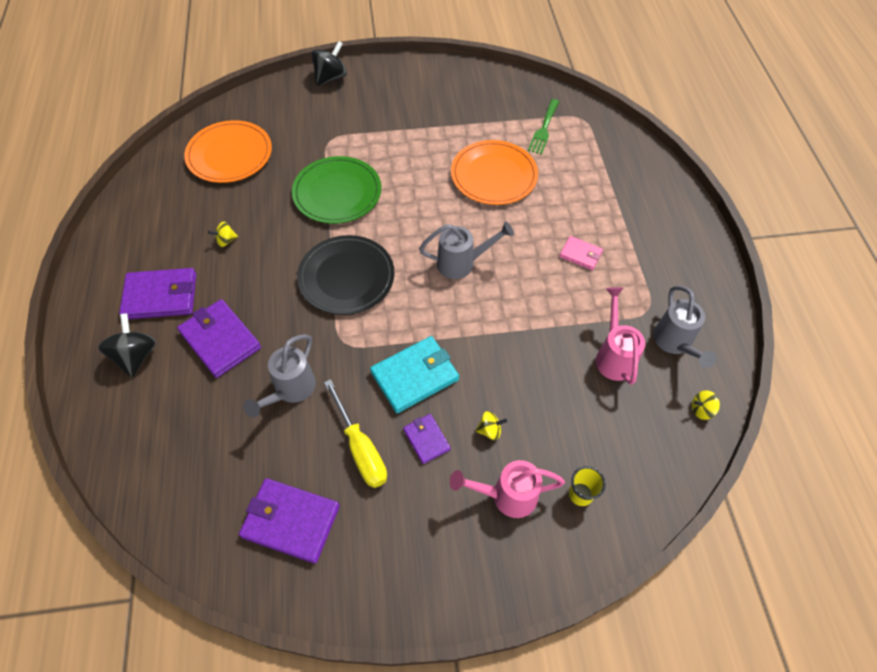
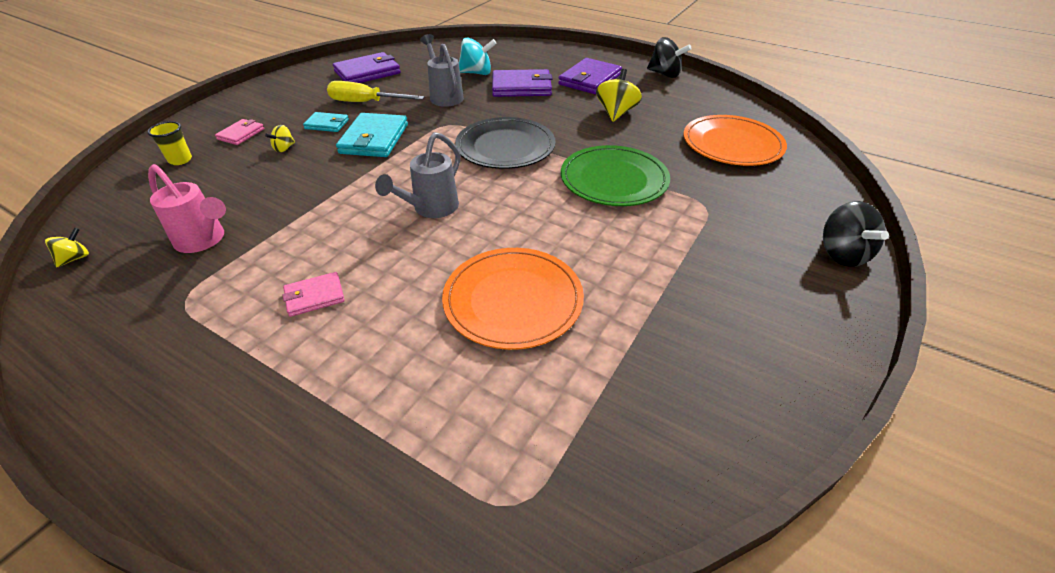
camera: 130 degrees right, 15 degrees down
(136, 356) = (549, 63): black spinning top -> black spinning top (664, 74)
(212, 405) = (477, 73): none -> turquoise spinning top
(226, 240) = (616, 113): yellow spinning top -> yellow spinning top, size x1.84
(426, 439) = (327, 124): purple wallet -> turquoise wallet
(506, 496) = (241, 134): pink watering can -> pink wallet
(544, 129) = (543, 421): green fork -> none
(675, 344) = (131, 290): grey watering can -> none

